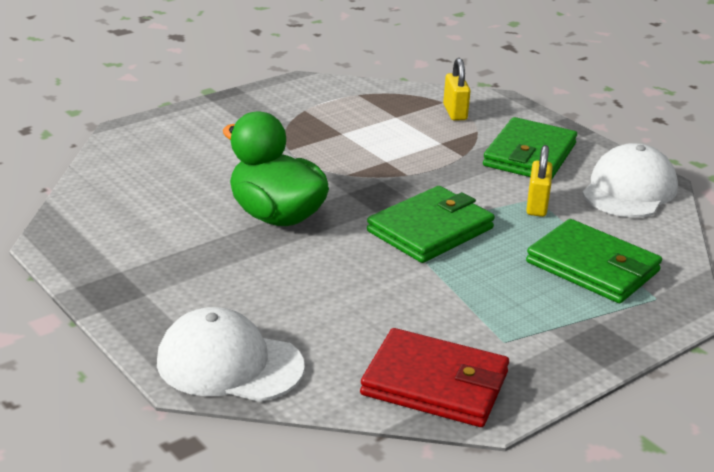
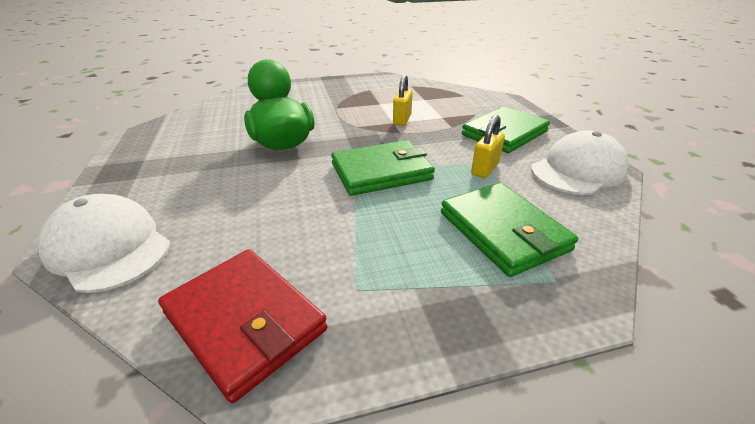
camera: 25 degrees right, 5 degrees up
(455, 112) = (467, 102): yellow padlock -> yellow padlock (402, 120)

